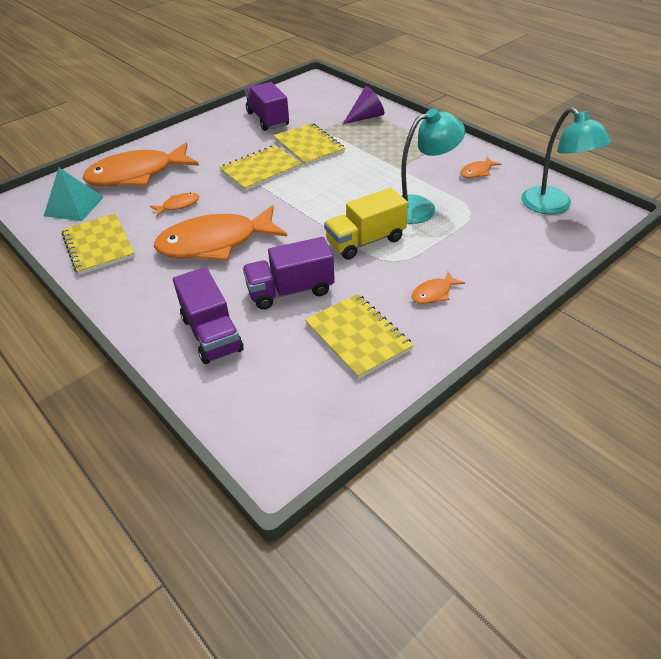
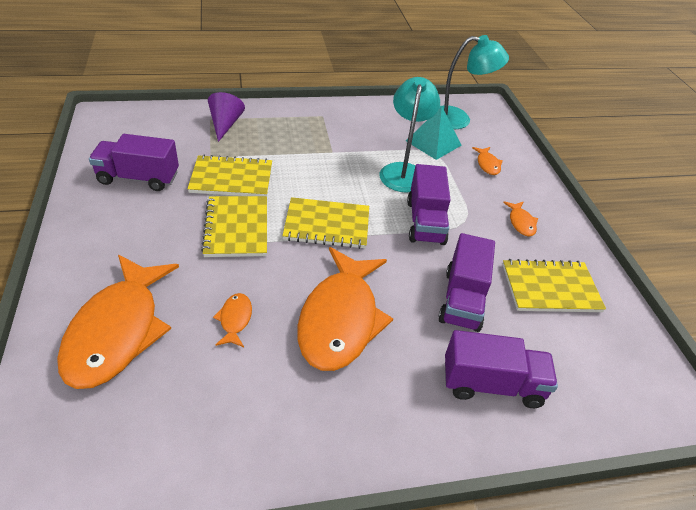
camera: 65 degrees left, 0 degrees up
(74, 206) = (118, 428): turquoise pyramid -> turquoise pyramid (433, 143)
(99, 245) = (246, 430): yellow notebook -> yellow notebook (327, 225)
(365, 241) = (425, 222): yellow truck -> purple truck
(477, 172) = (382, 122): orange fish -> orange fish (487, 164)

